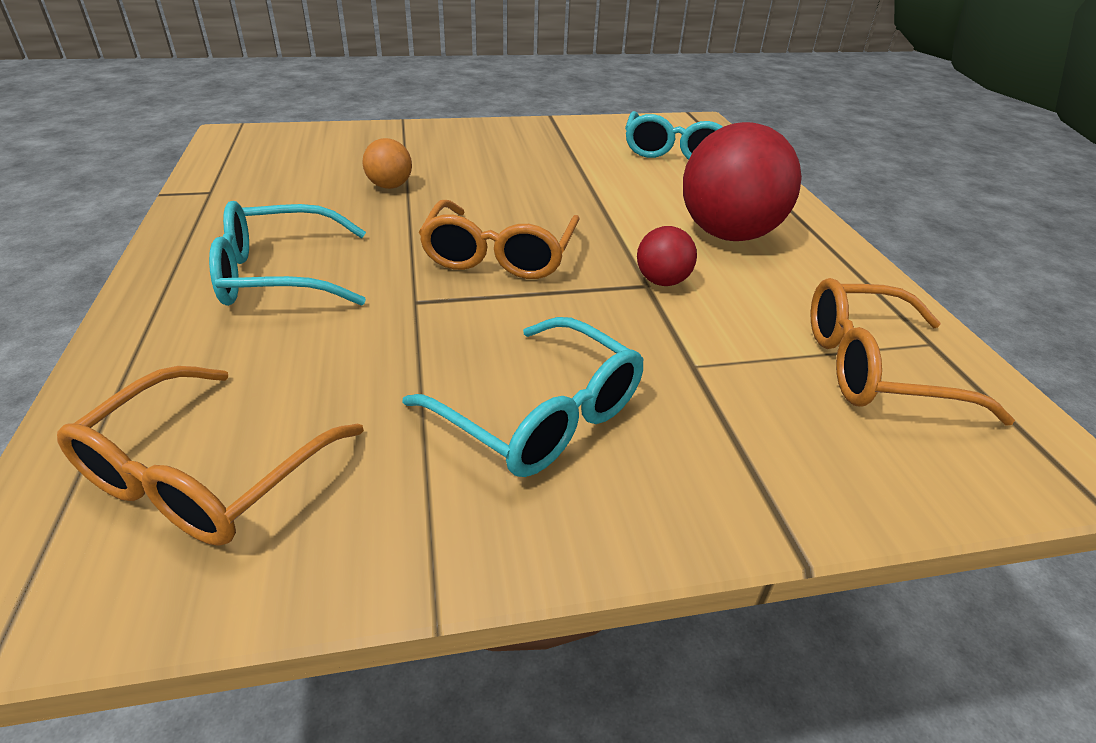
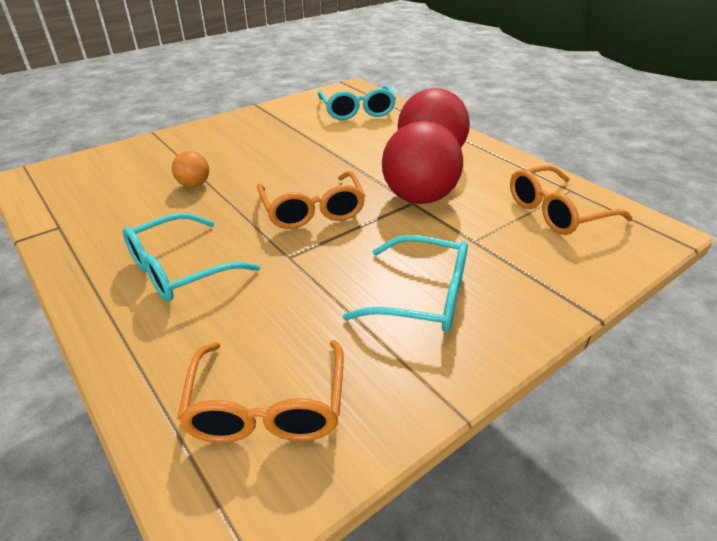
camera: 25 degrees left, 0 degrees up
(662, 281) = (419, 198): red ball -> red ball, size x2.11

